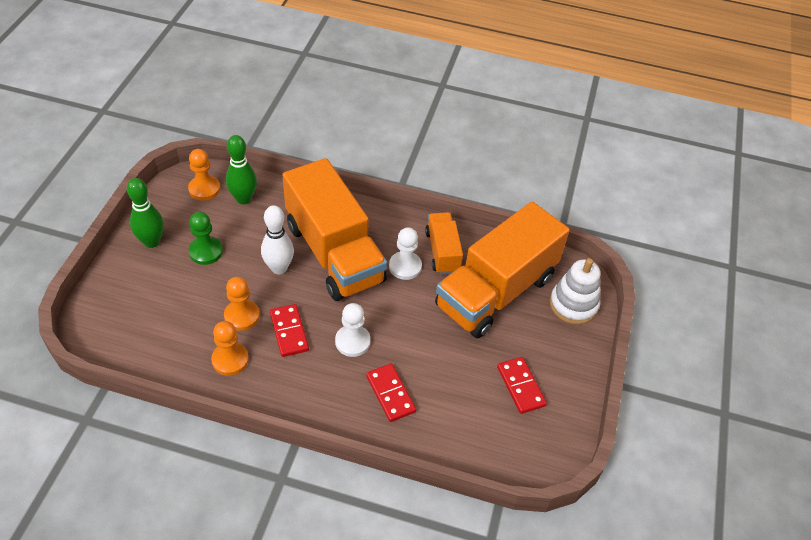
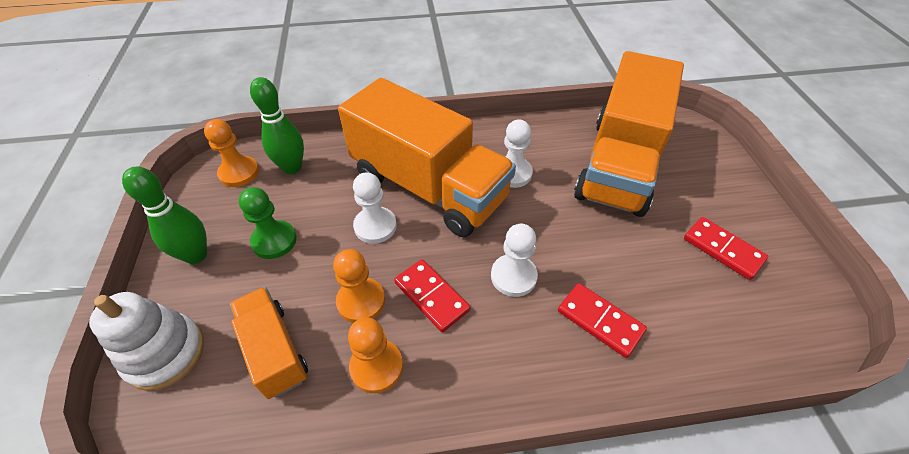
camera: 20 degrees left, 0 degrees up
(279, 268) = (375, 226): white bowling pin -> white pawn
(442, 252) = (538, 146): orange truck -> orange truck (274, 350)
(573, 305) = (697, 149): white stacking toy -> white stacking toy (165, 353)

